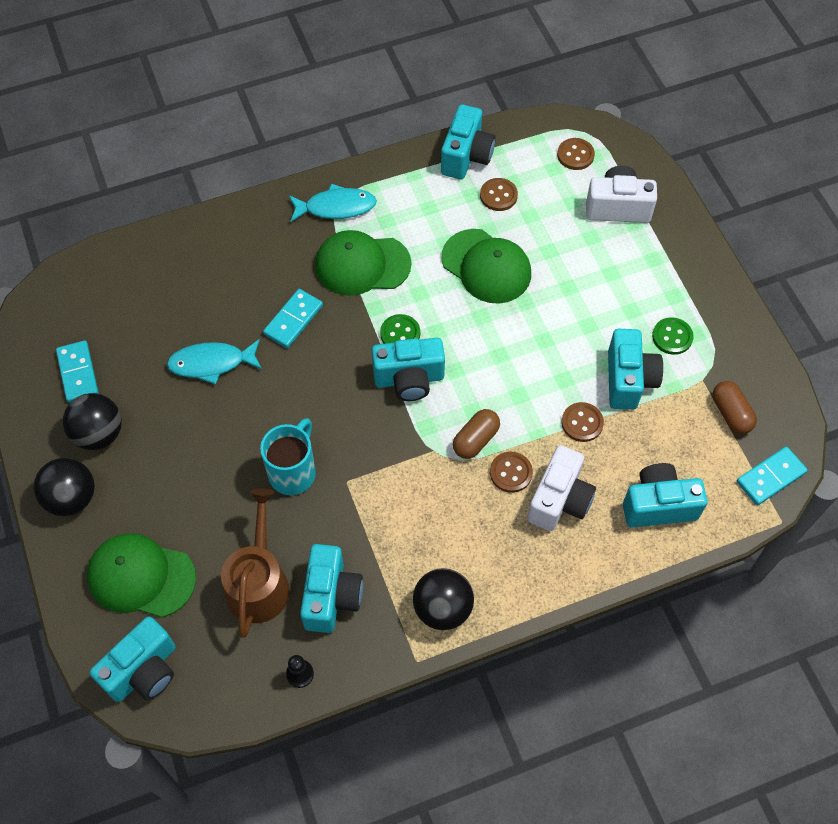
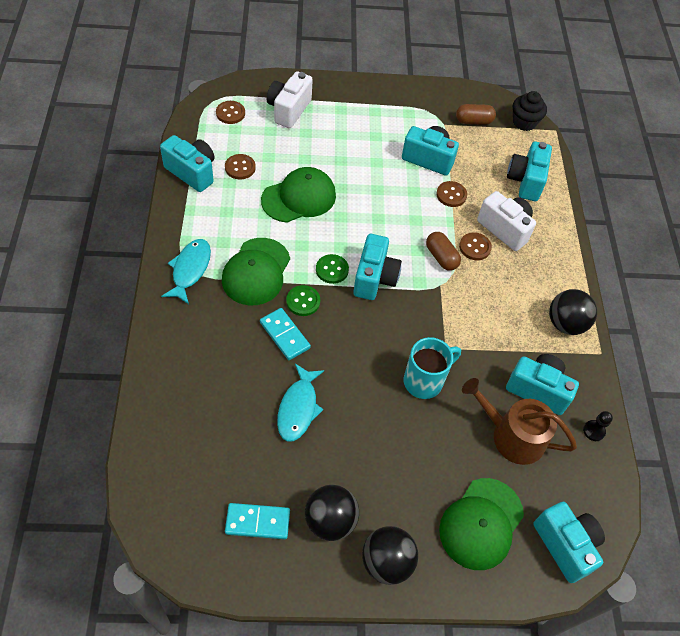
camera: 75 degrees left, 5 degrees down
(293, 472) = (424, 381): turquoise mug -> turquoise mug turned 105 degrees clockwise
(672, 337) = (405, 125): green button -> green button (303, 301)
(770, 477) = (524, 122): turquoise domino -> black cupcake

